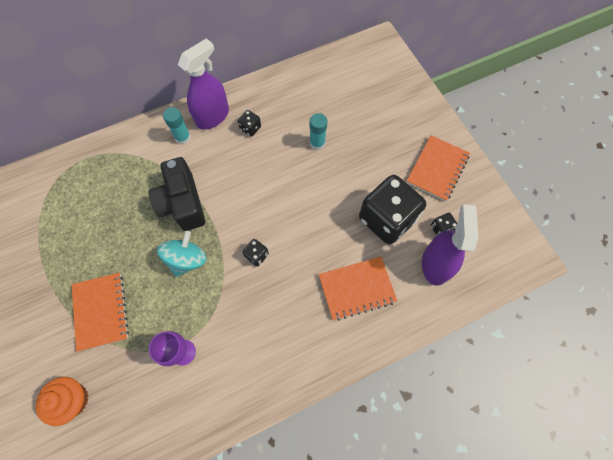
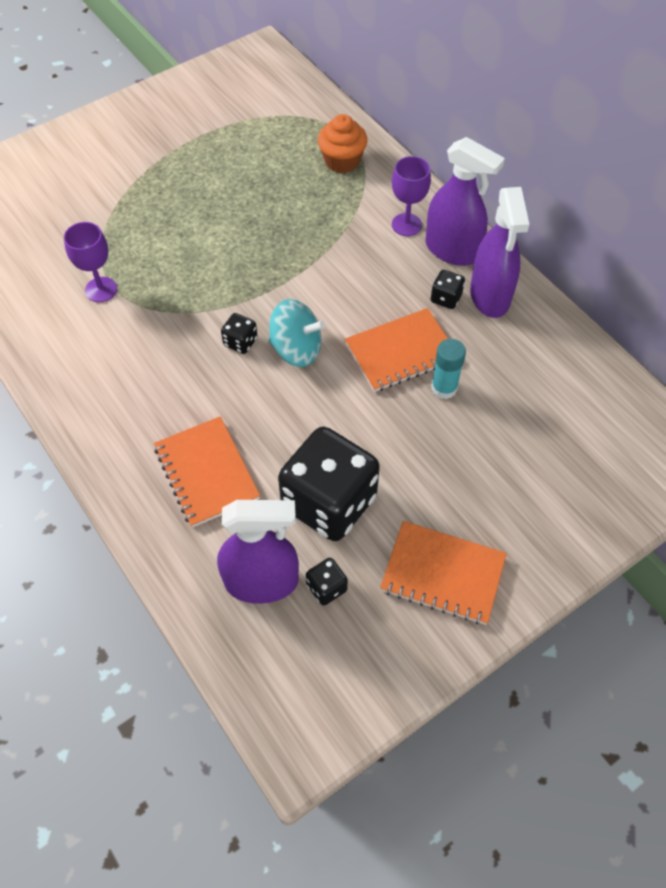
camera: 80 degrees right, 10 degrees down
(73, 400) = (42, 204): orange cupcake -> orange cupcake (342, 161)
(101, 311) = (145, 202): orange notebook -> orange notebook (401, 352)
(182, 203) = (304, 246): black camera -> none
(183, 137) = (406, 225): turquoise glue stick -> purple goblet
(187, 259) = (223, 268): turquoise spinning top -> turquoise spinning top (296, 349)
(255, 105) = (490, 296): none -> purple spray bottle

